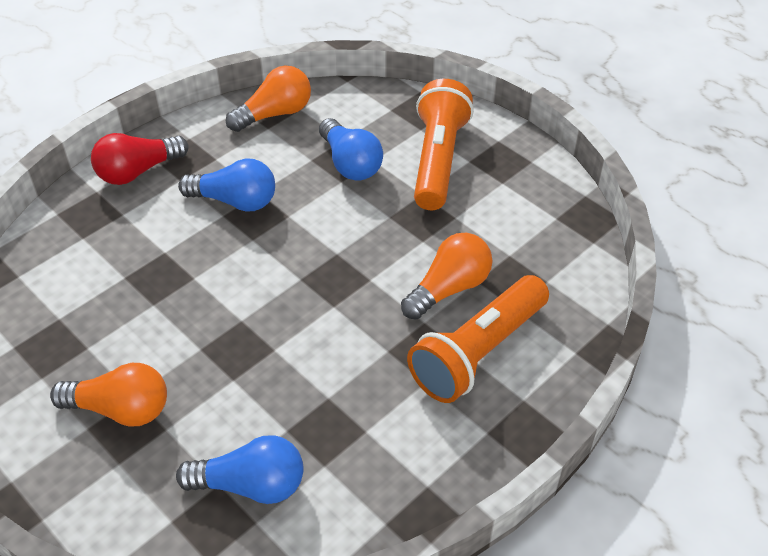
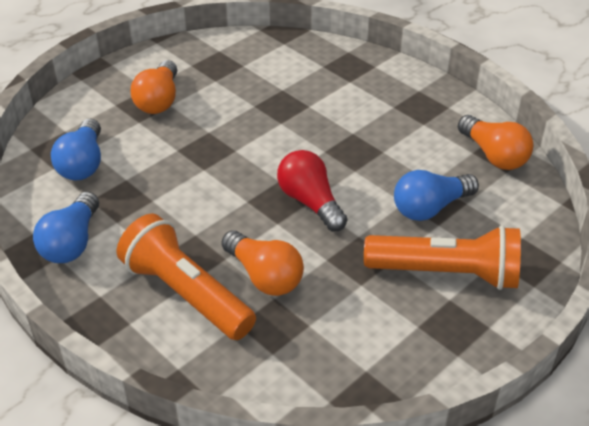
camera: 90 degrees right, 5 degrees down
(138, 171) = (400, 84): red light bulb -> red light bulb (310, 202)
(235, 201) = (370, 138): blue light bulb -> blue light bulb (72, 242)

